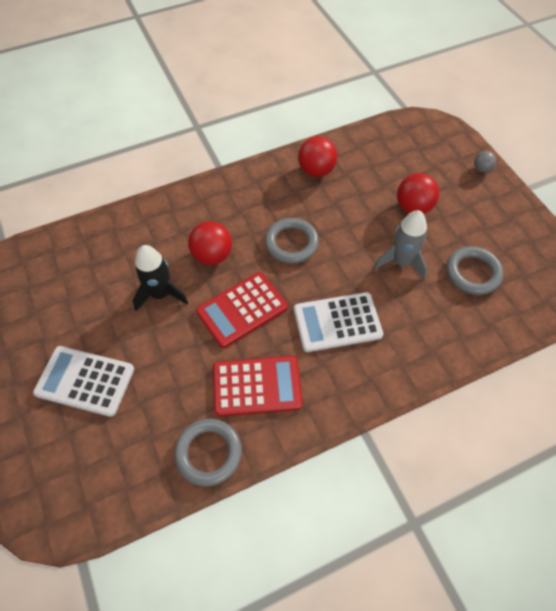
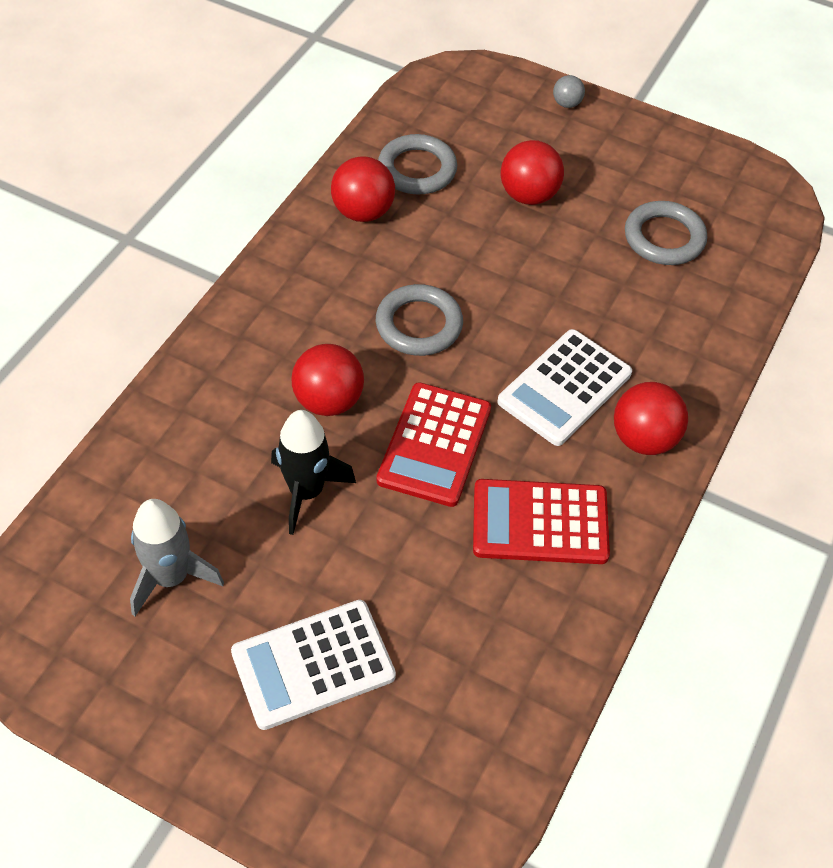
camera: 40 degrees left, 5 degrees down
(208, 453) = (556, 636): grey ring -> grey ring (417, 169)
(257, 386) = (540, 522): red calculator -> red calculator turned 135 degrees counterclockwise
(355, 378) = (644, 439): none -> red ball
(401, 261) = (573, 271): grey rocket -> grey rocket (171, 577)

